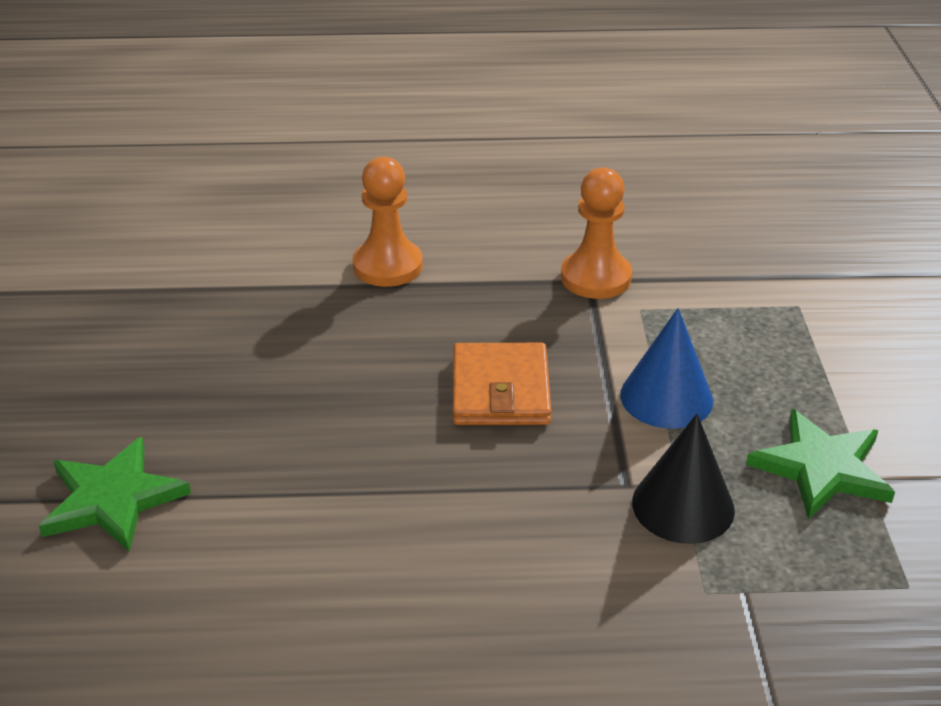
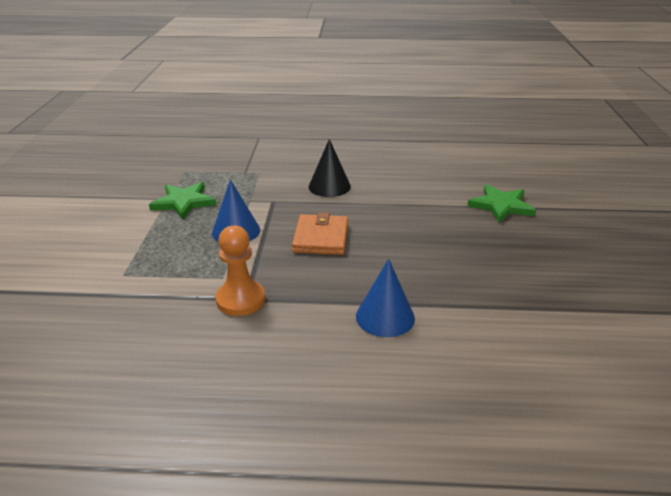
camera: 175 degrees left, 5 degrees down
(388, 266) = (385, 317): orange pawn -> blue cone
(683, 505) = (253, 194): black cone -> black cone (329, 186)

